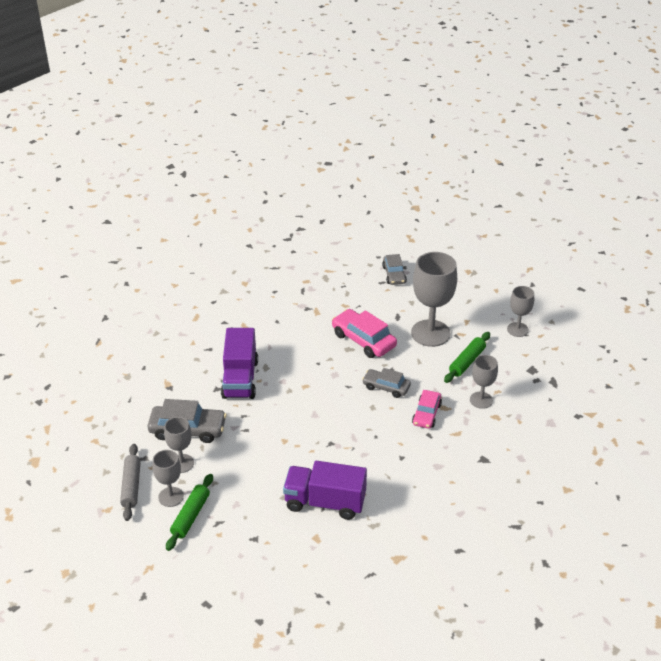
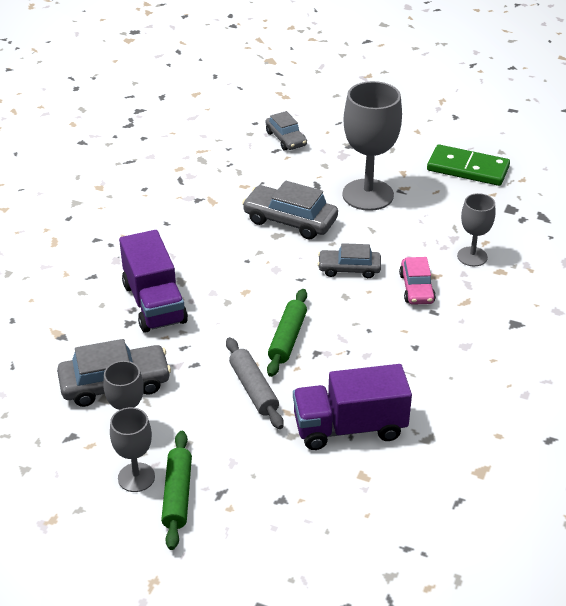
camera: 20 degrees left, 0 degrees up
(131, 486) = (72, 478): grey rolling pin -> grey rolling pin (253, 389)
(363, 340) = (290, 221): pink car -> grey car
(467, 362) = (430, 217): green rolling pin -> green rolling pin (287, 338)
(517, 329) = (468, 168): grey goblet -> green domino

